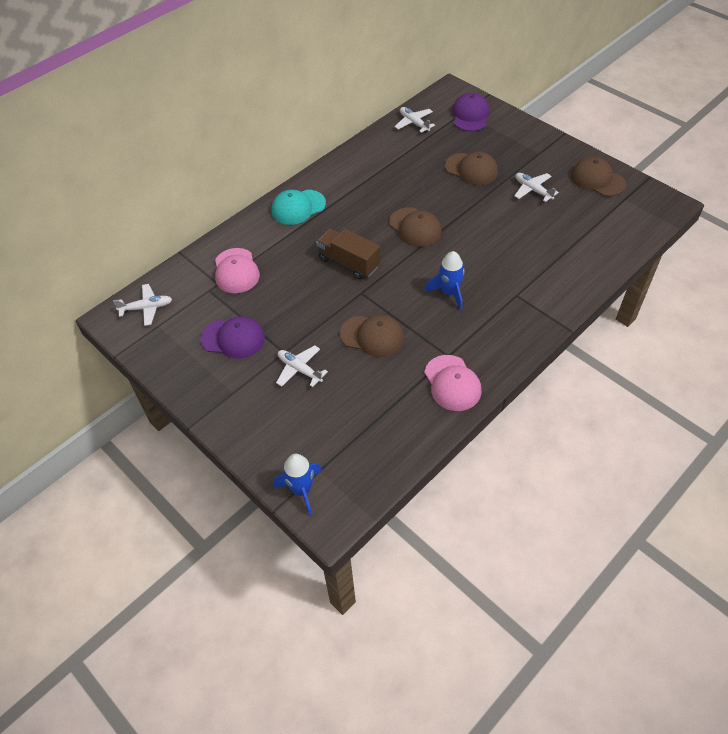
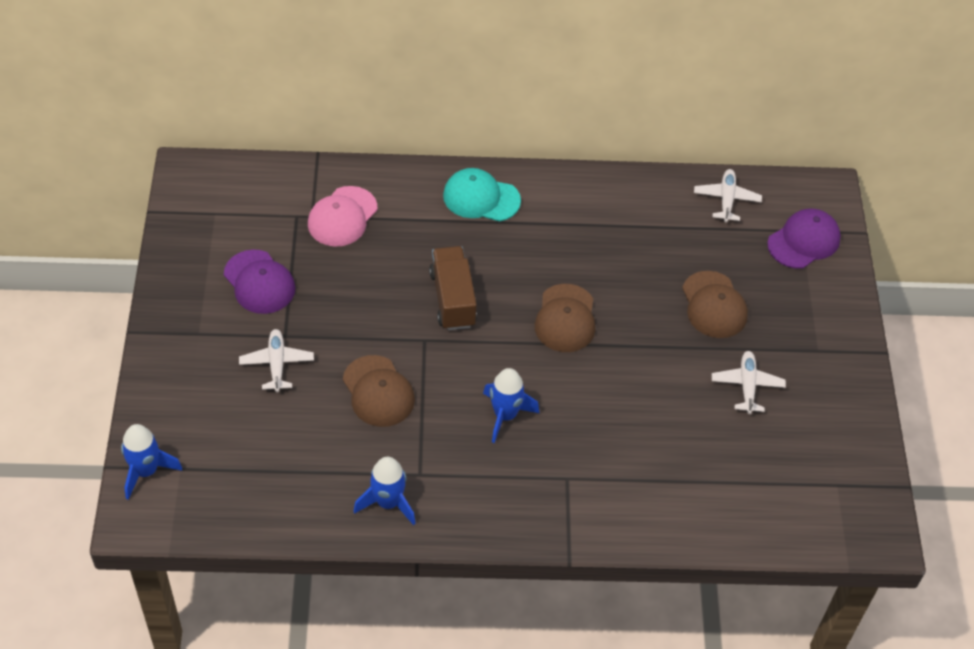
camera: 40 degrees right, 0 degrees up
(147, 308) = (225, 187): white plane -> none
(452, 383) = (388, 503): pink cap -> blue rocket
(597, 179) = (839, 437): brown cap -> none

